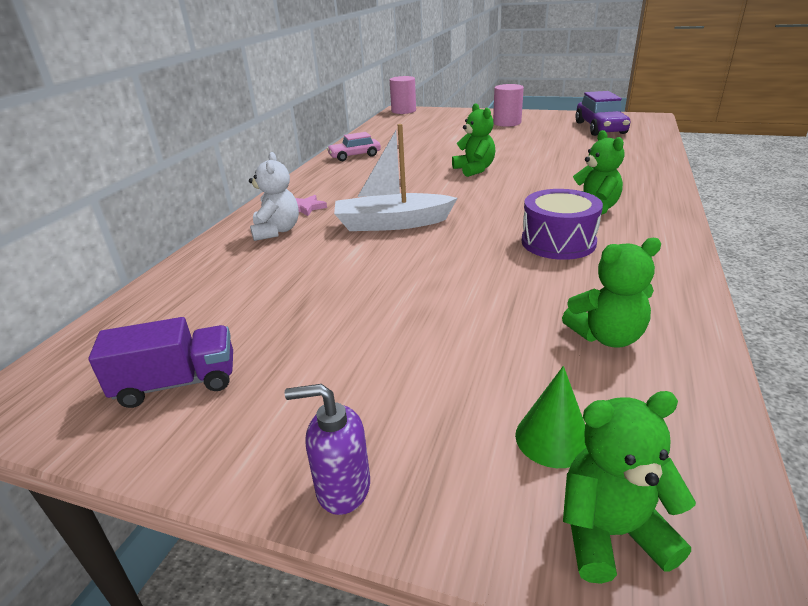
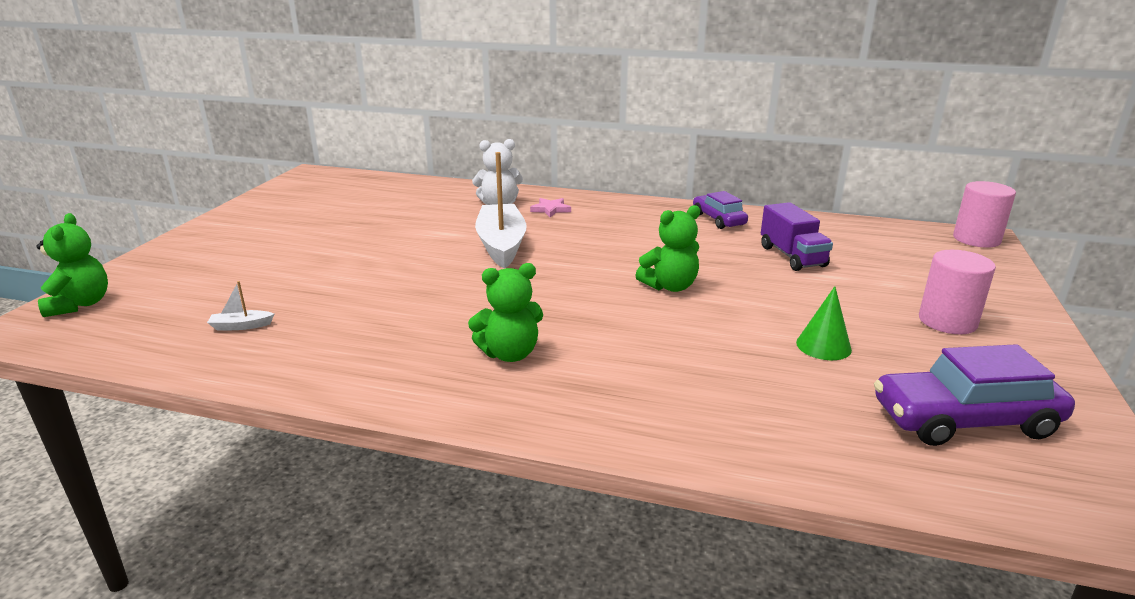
camera: 85 degrees right, 5 degrees down
(177, 383) = (297, 202): purple truck -> purple truck (792, 256)
(342, 488) = (177, 244): purple soap dispenser -> none
(354, 156) = (718, 219): pink car -> purple car
(553, 438) = (157, 296): green cone -> green cone (823, 346)
(558, 242) = (424, 322): purple drum -> none
(607, 336) = (241, 326): green teddy bear -> white boat

